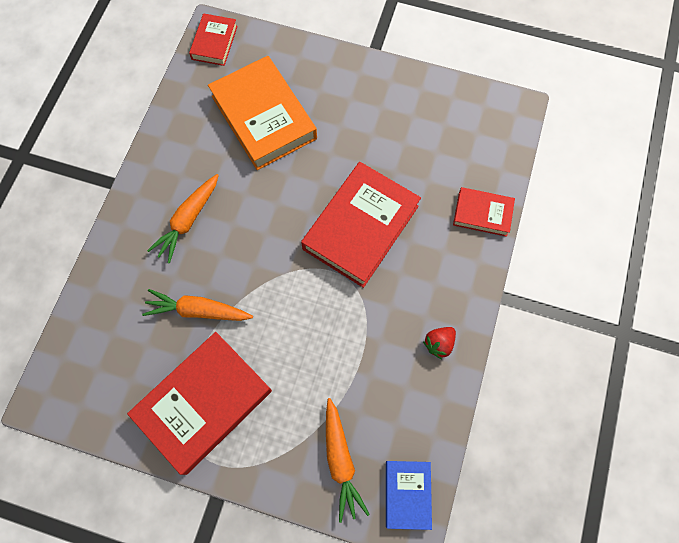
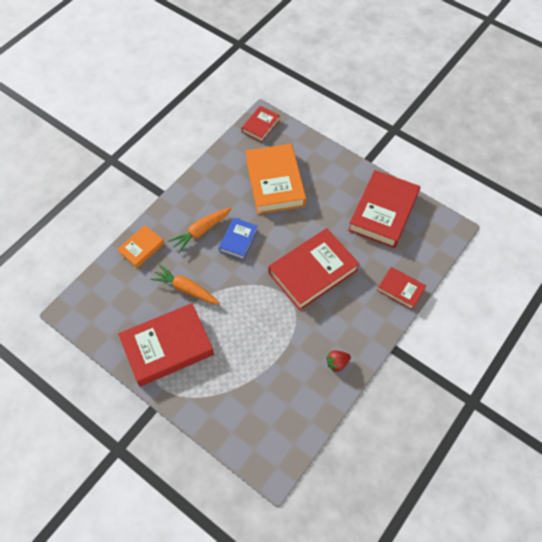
camera: 20 degrees right, 10 degrees down
(113, 273) = (141, 248): none -> orange book
(340, 460) = (242, 414): orange carrot -> none
(407, 494) = (278, 451): blue book -> blue book (238, 240)
(421, 114) = (383, 212): none -> red book

